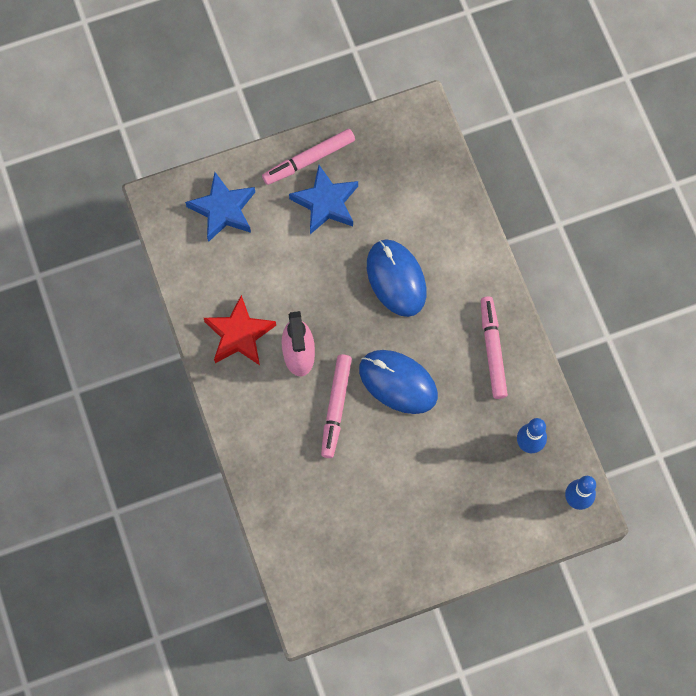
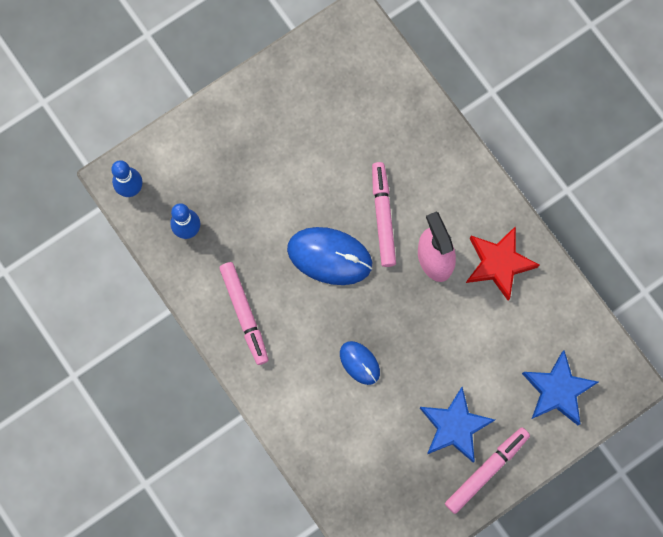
camera: 165 degrees right, 5 degrees up
(396, 279) = (359, 363): blue mouse -> blue mouse, size x0.57

